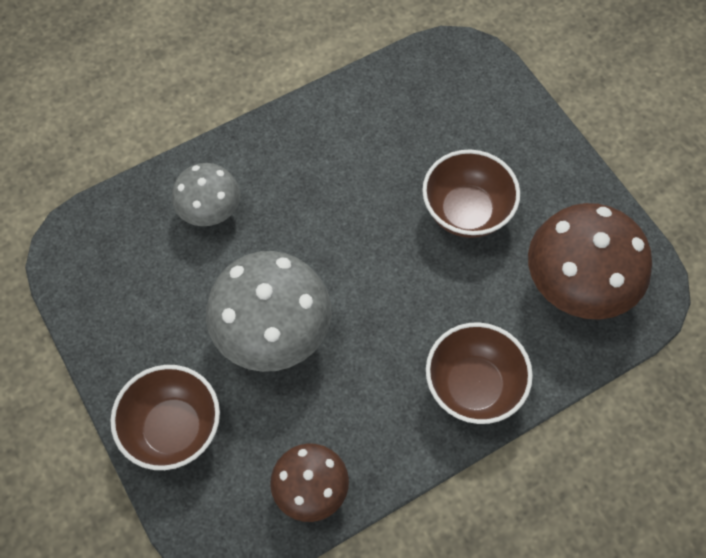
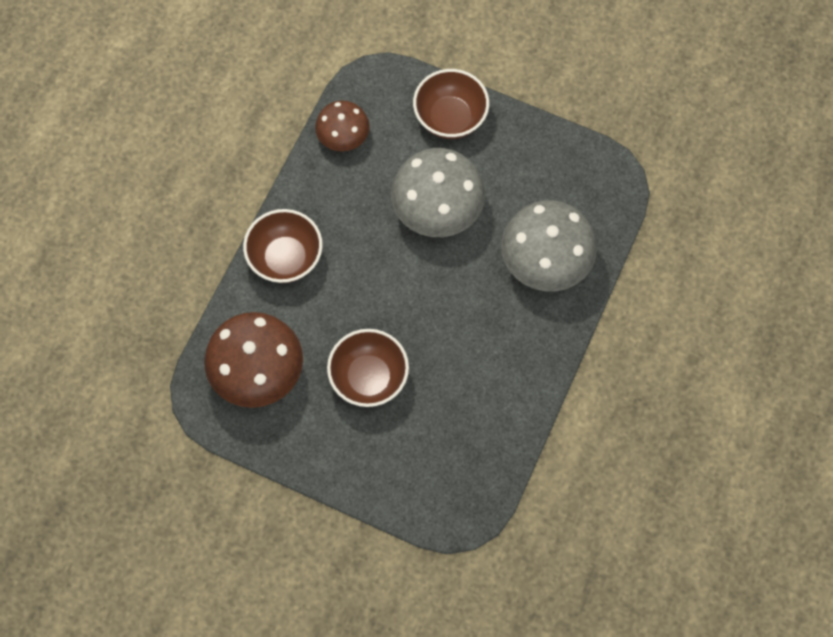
camera: 145 degrees right, 5 degrees up
(210, 210) = (545, 262): grey mushroom -> grey mushroom, size x1.69

